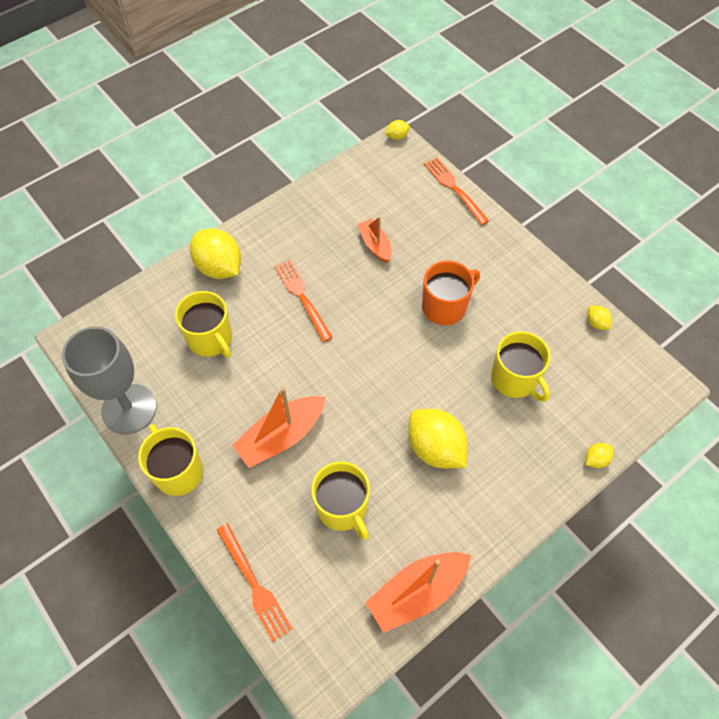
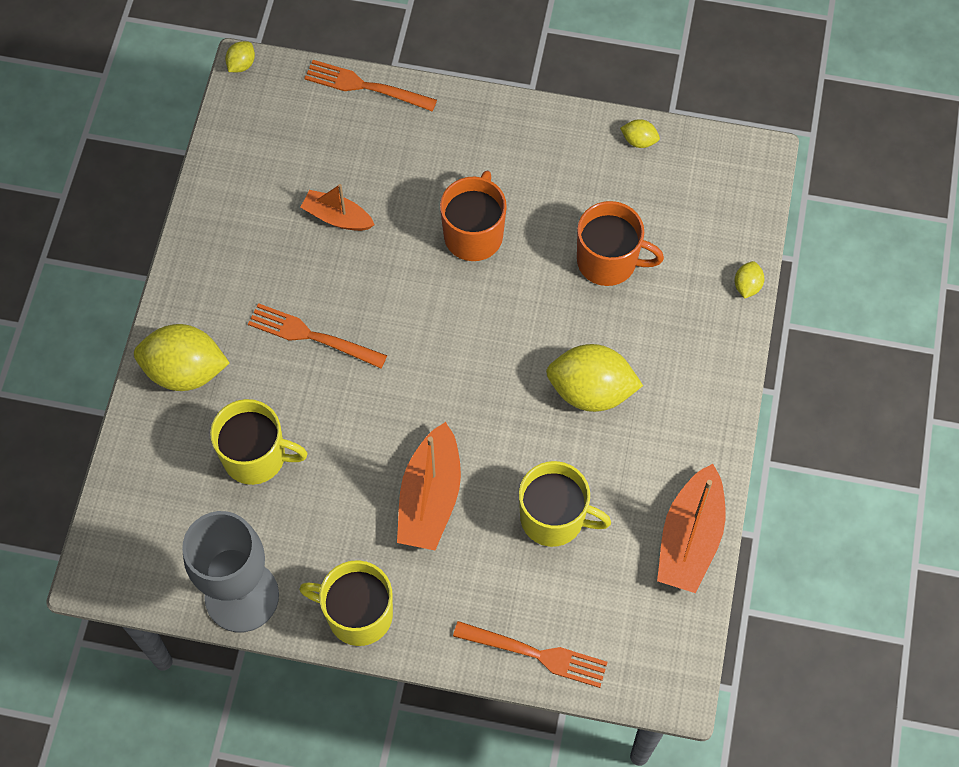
camera: 40 degrees left, 5 degrees up
(515, 379) = (608, 261): yellow mug -> orange mug

